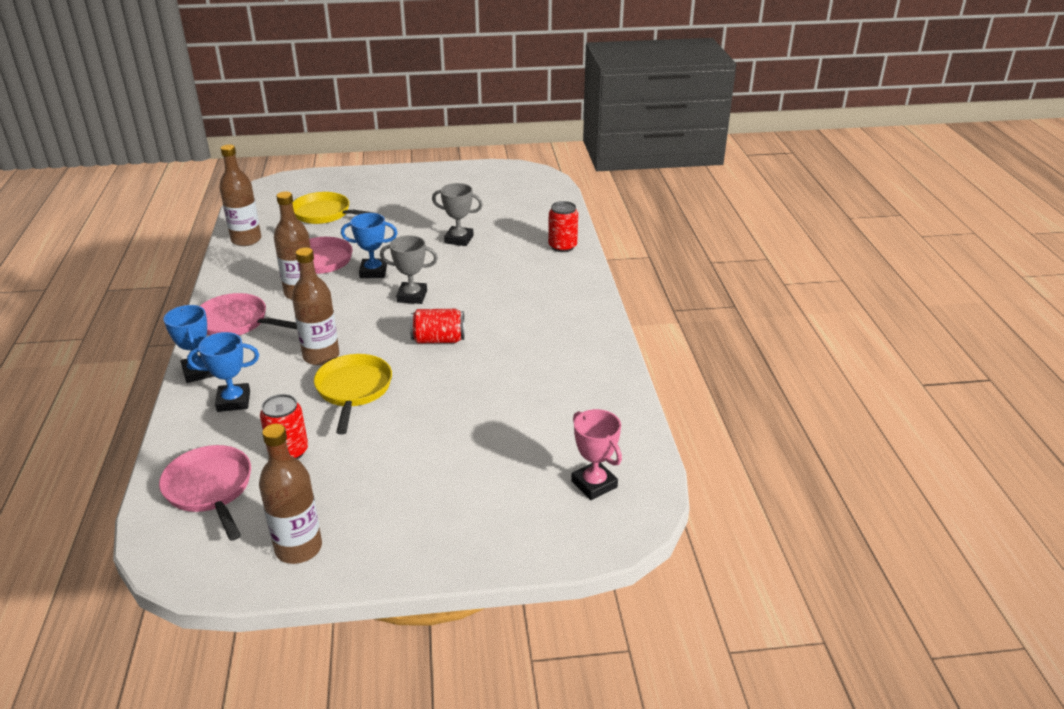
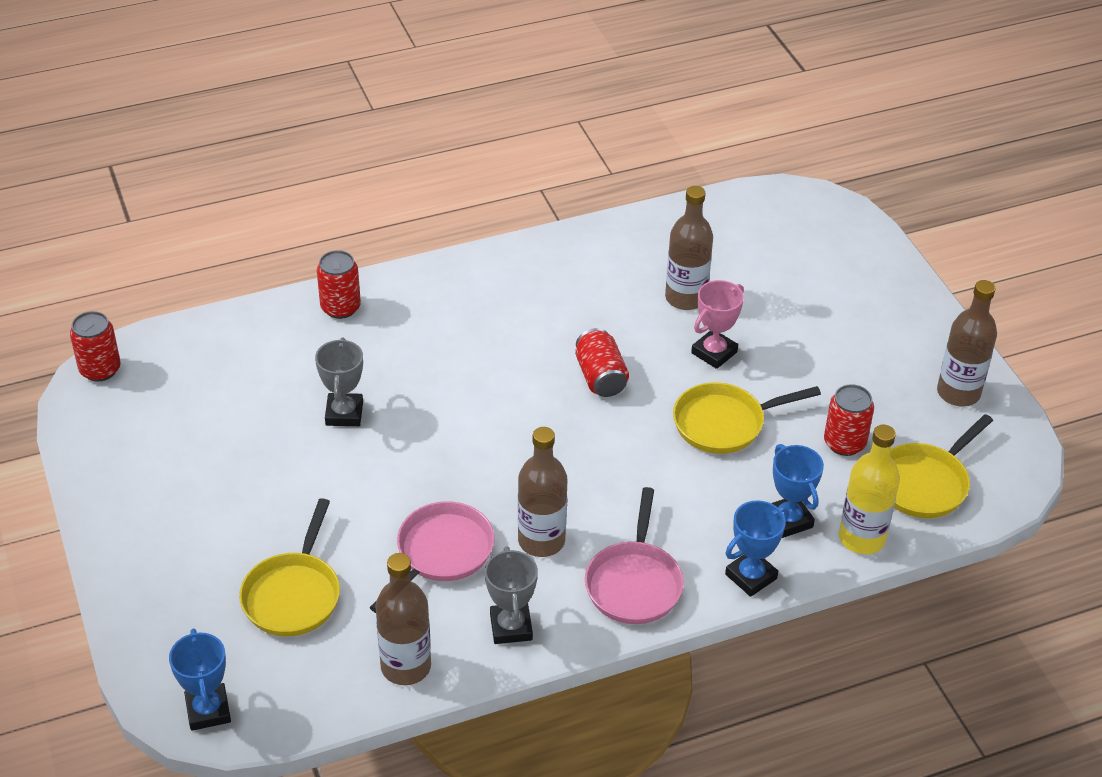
camera: 105 degrees left, 10 degrees up
(185, 435) = (861, 538): none -> yellow bottle
(210, 489) = (924, 483): pink pan -> yellow pan
(321, 356) = (673, 472): brown bottle -> brown bottle (685, 298)
(373, 272) = (461, 481): blue trophy -> blue trophy (208, 710)
(412, 296) = (512, 424): grey trophy -> grey trophy (511, 627)
(537, 173) = (100, 369): none -> red can
(594, 484) = (784, 226): pink trophy -> pink trophy (714, 352)

